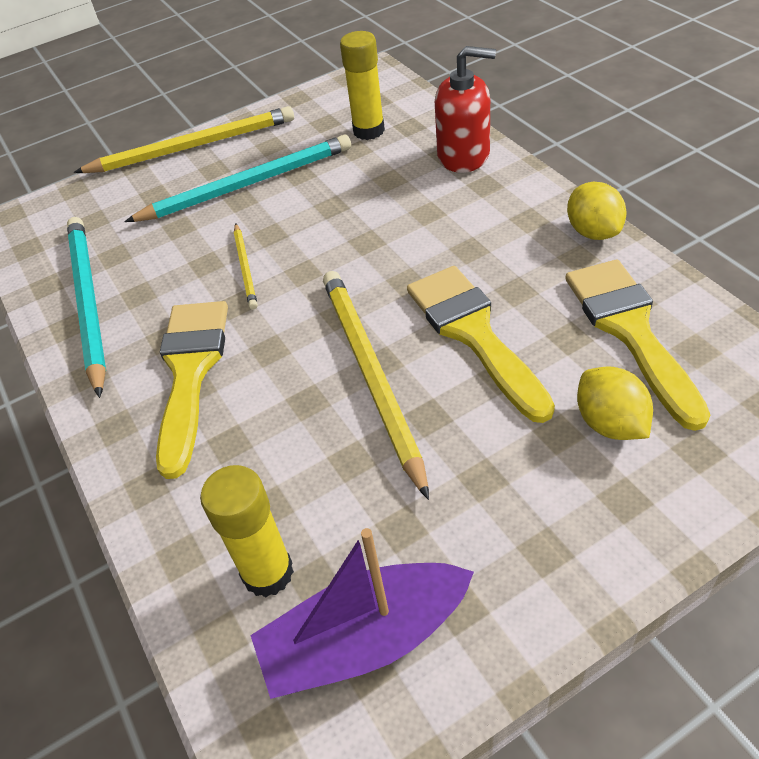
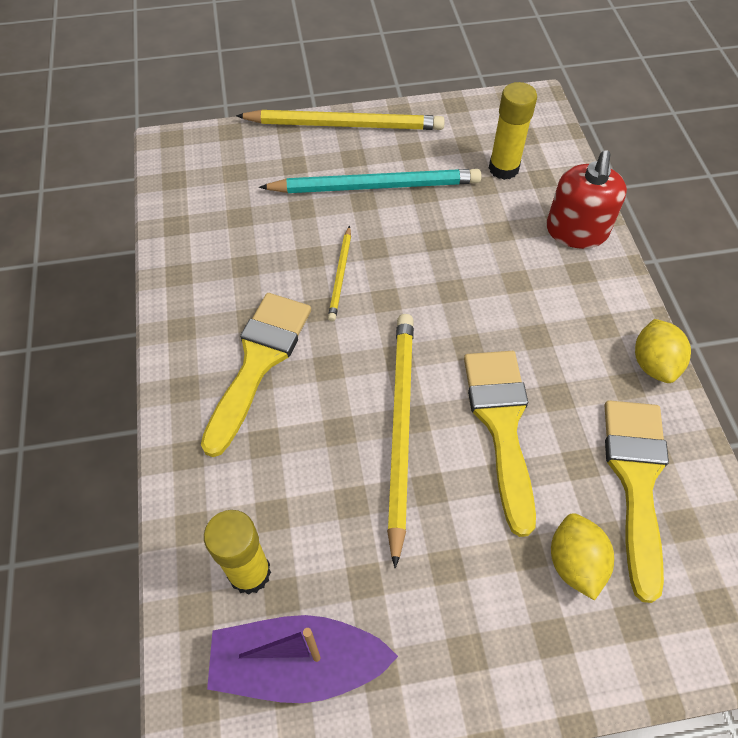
camera: 15 degrees right, 10 degrees up
(88, 303) = (203, 257): turquoise pencil -> none
(463, 155) = (576, 231): red soap dispenser -> red soap dispenser turned 75 degrees clockwise

